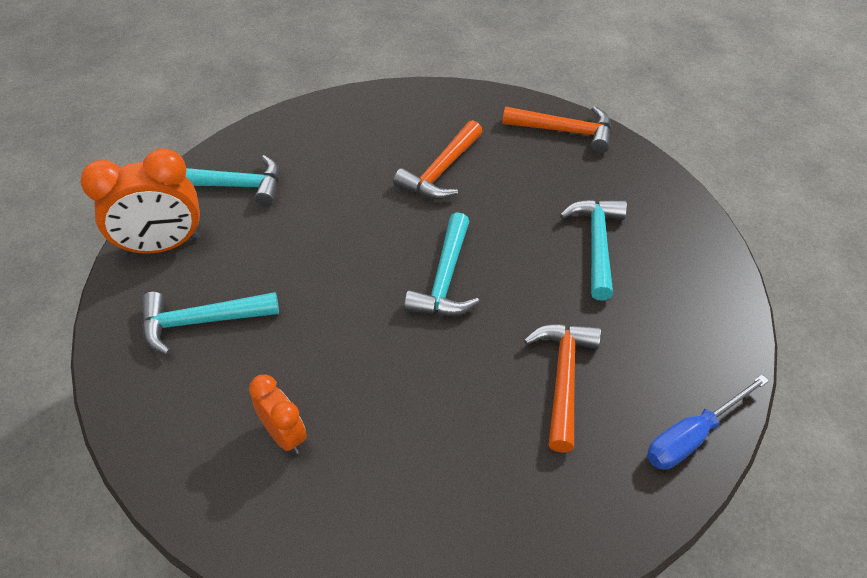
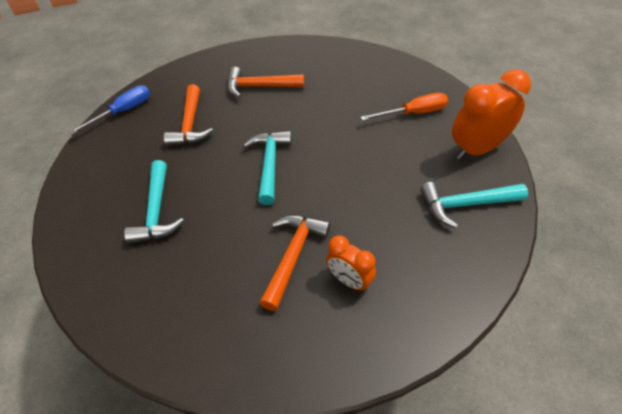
camera: 170 degrees right, 0 degrees up
(201, 322) = (413, 113): turquoise hammer -> orange screwdriver
(284, 435) = (334, 78): orange clock -> orange clock (349, 281)
(564, 131) = (170, 337): orange hammer -> orange hammer (259, 87)

